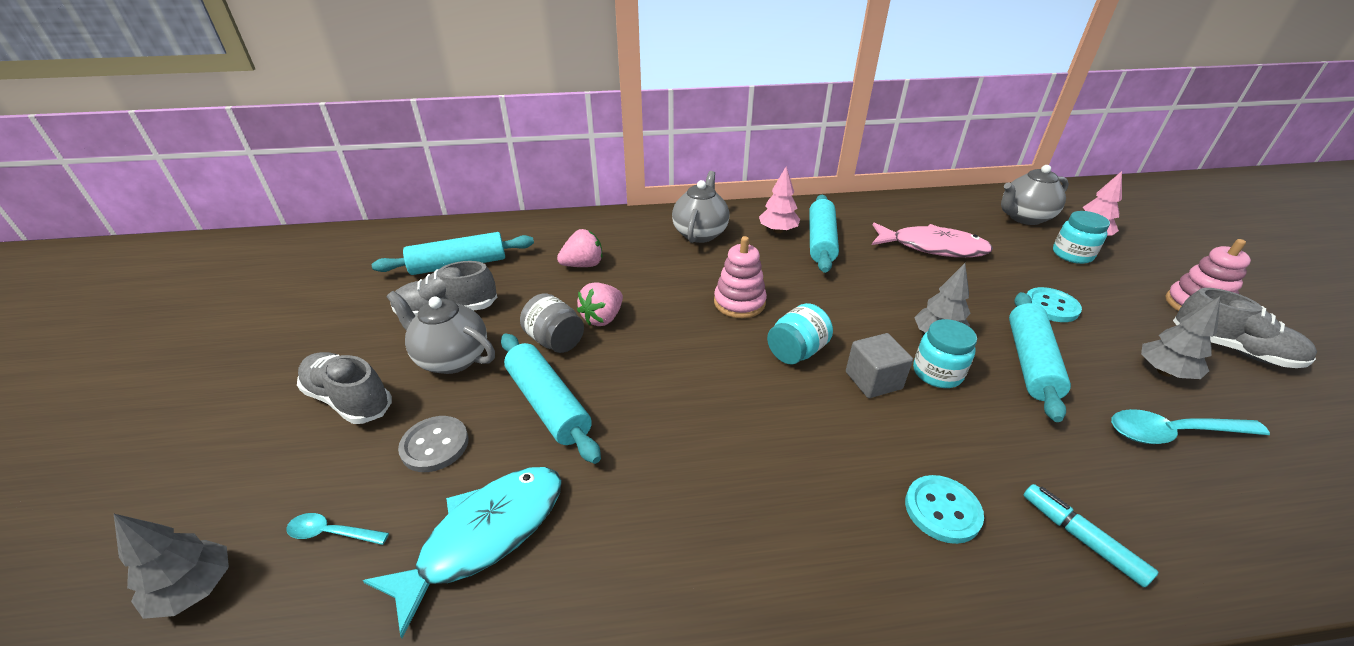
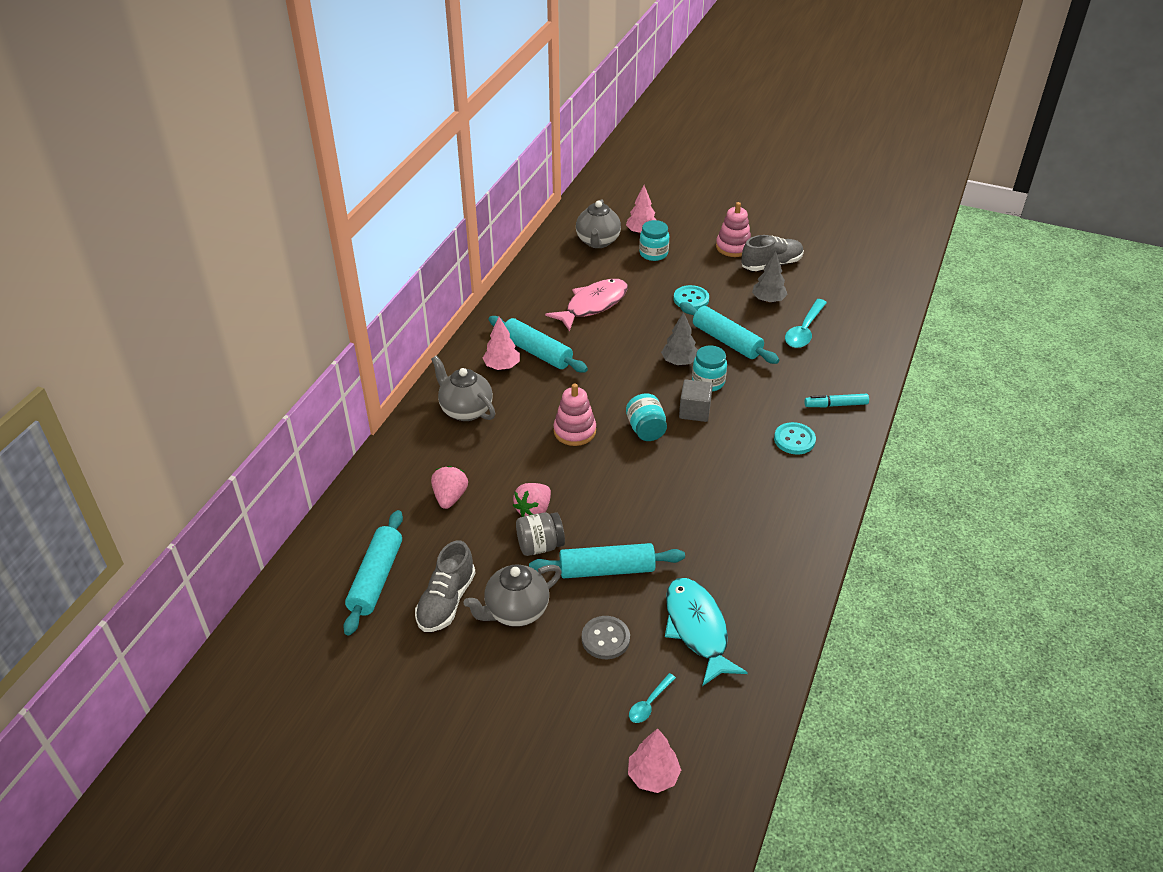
camera: 60 degrees left, 5 degrees up
(195, 589) = (653, 776): grey tree -> pink tree
(349, 399) = (520, 682): grey shoe -> none
(603, 318) = (534, 510): pink strawberry -> pink strawberry turned 60 degrees clockwise

